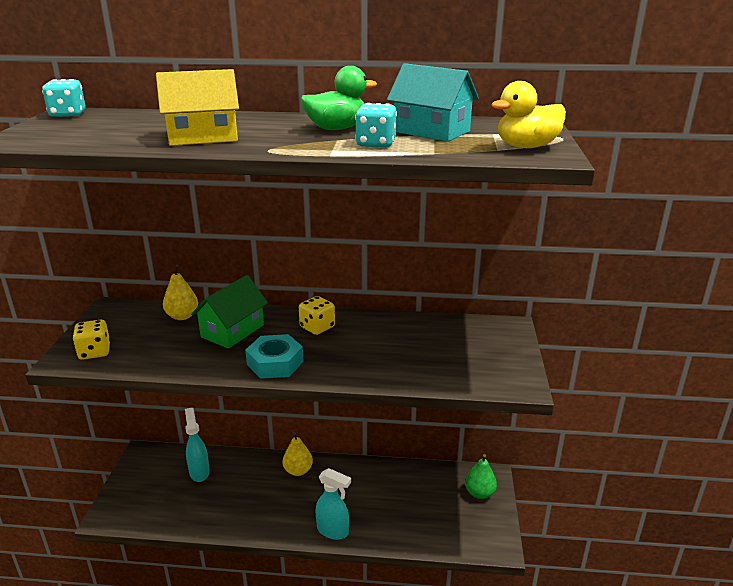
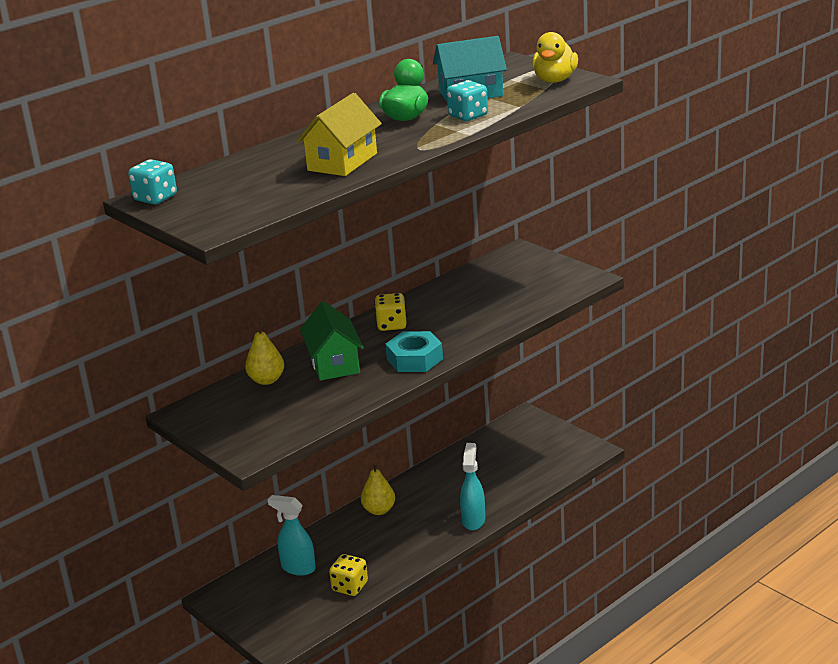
camera: 45 degrees left, 0 degrees up
(95, 352) = (260, 437): yellow dice -> yellow dice (350, 587)
(333, 531) = (473, 520): turquoise spray bottle -> turquoise spray bottle turned 60 degrees counterclockwise
(479, 493) = (534, 431): green pear -> none

